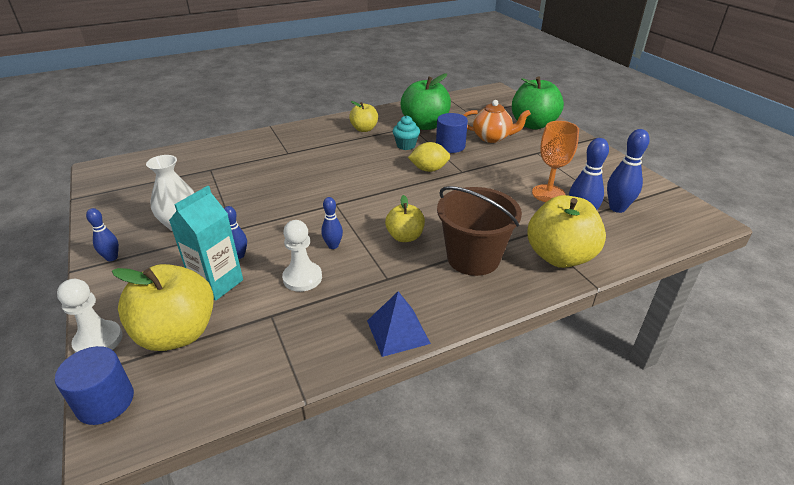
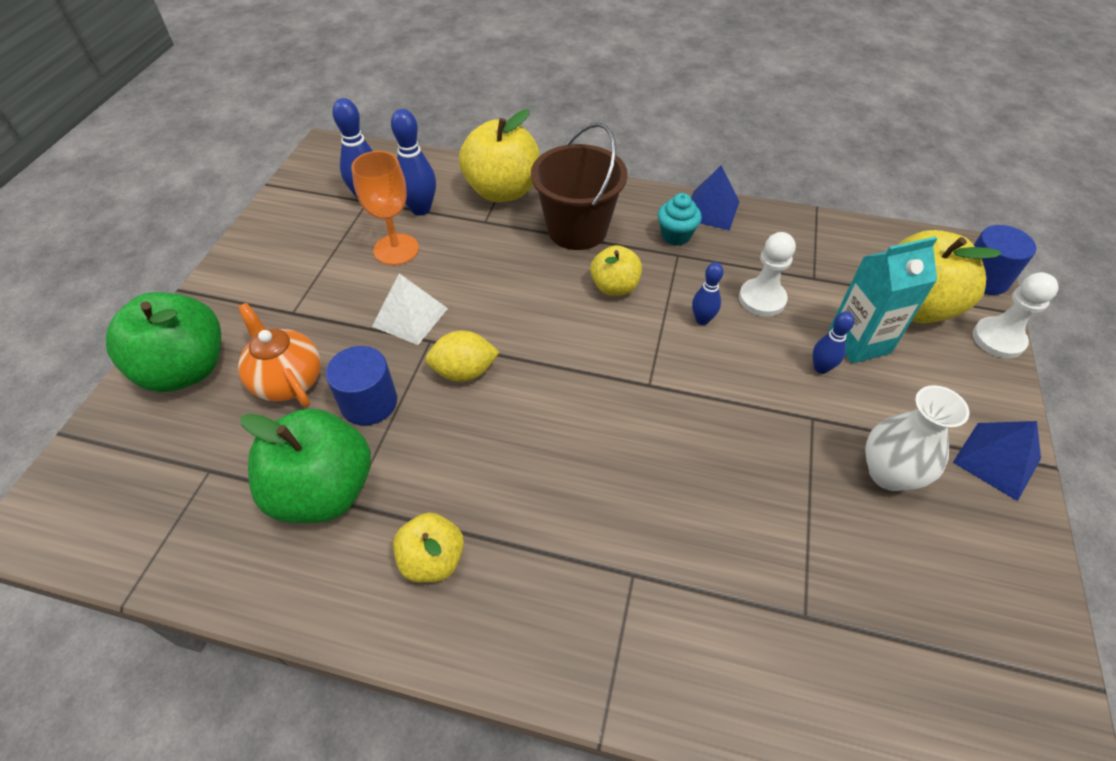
camera: 140 degrees left, 15 degrees up
(112, 258) = (996, 460): blue bowling pin -> blue pyramid
(406, 145) = (426, 451): turquoise cupcake -> turquoise cupcake (676, 236)
(429, 169) = (464, 371): yellow lemon -> yellow lemon turned 45 degrees counterclockwise
(486, 174) = (410, 317): none -> white pyramid

